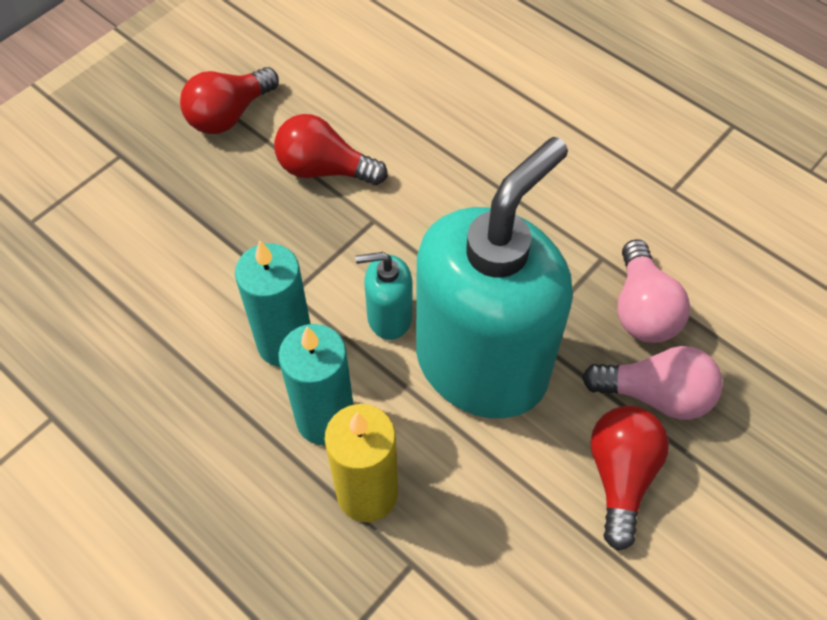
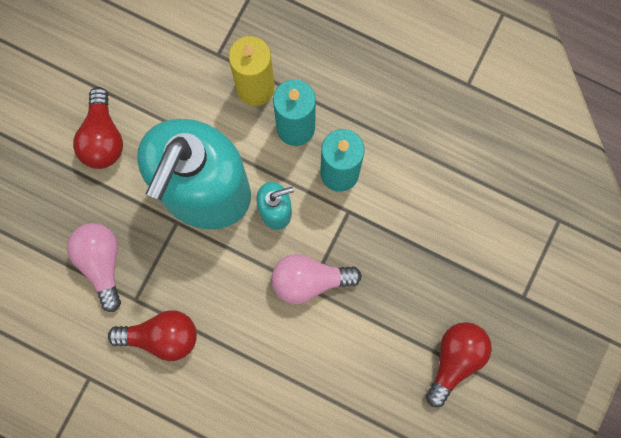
camera: 165 degrees right, 20 degrees up
(324, 169) = (361, 325): red light bulb -> red light bulb (161, 336)
(655, 395) = (86, 199): pink light bulb -> pink light bulb (309, 280)

